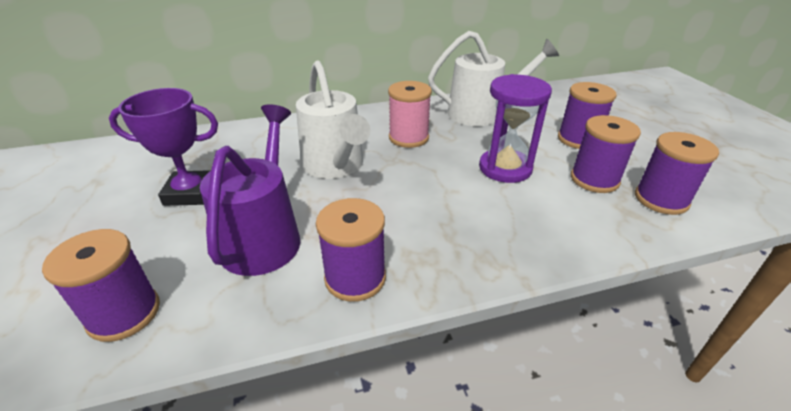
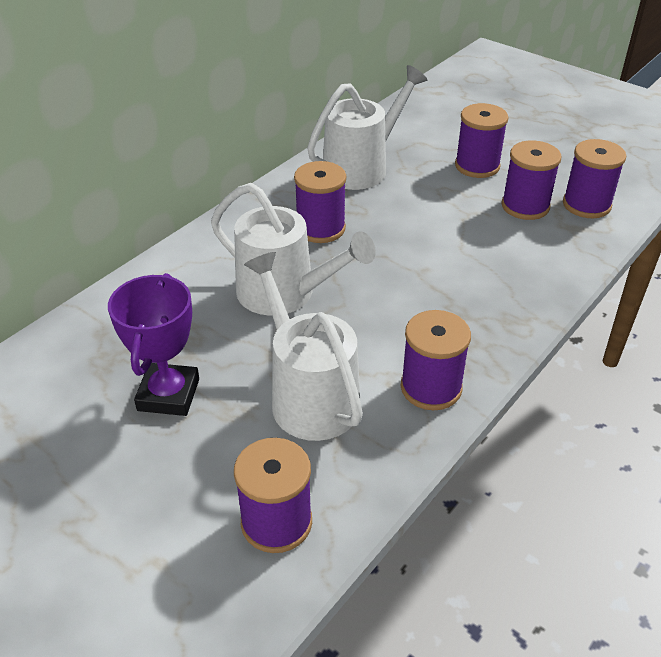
camera: 35 degrees left, 5 degrees up
(190, 193) = (168, 394): purple trophy -> purple trophy turned 45 degrees counterclockwise
(264, 236) = (308, 395): purple watering can -> white watering can
(408, 138) = (320, 228): pink spool -> purple spool
(505, 168) = (445, 226): purple hourglass -> none

